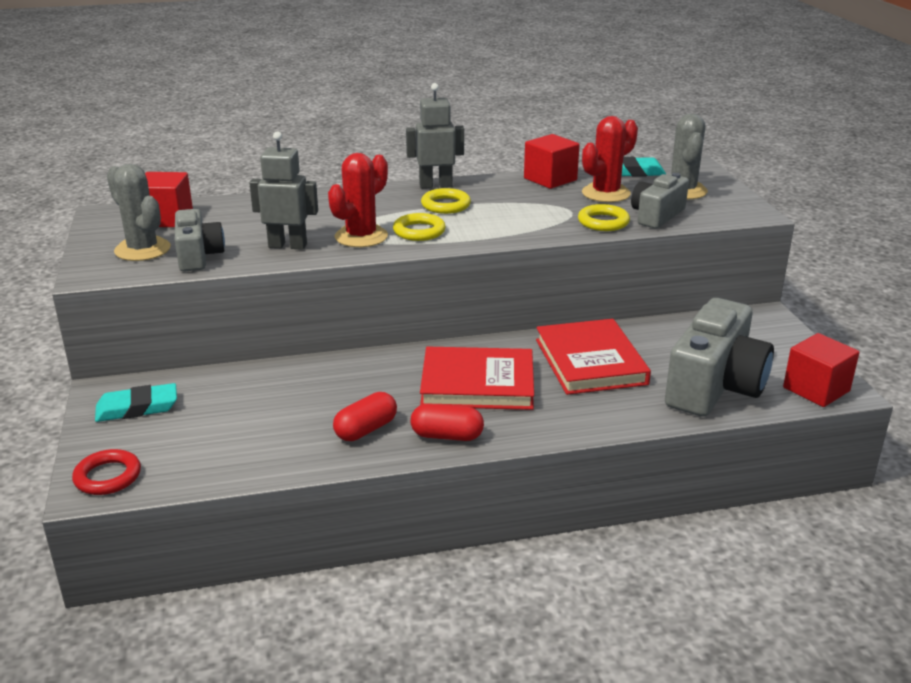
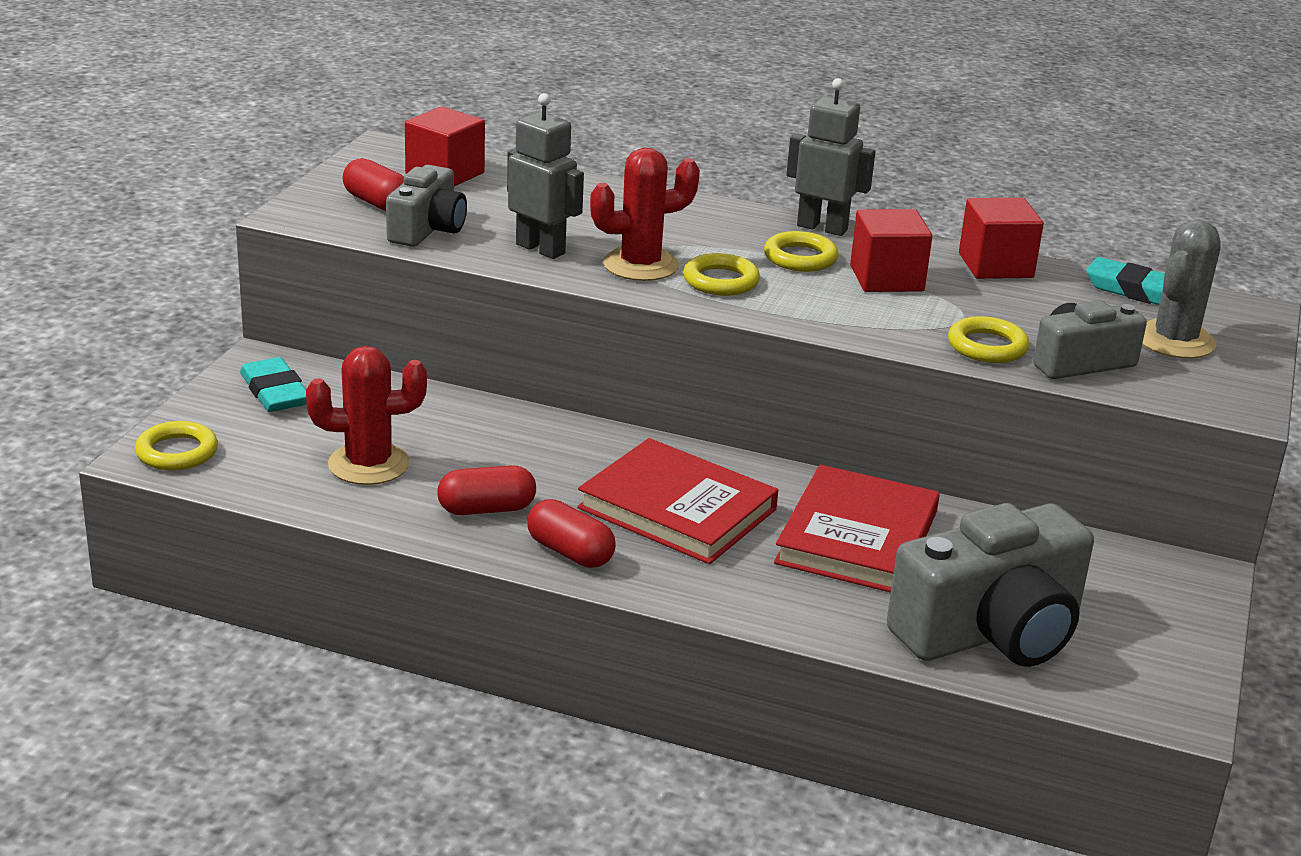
camera: 30 degrees right, 0 degrees up
(108, 477) = (177, 452): red ring -> yellow ring
(137, 408) = (275, 392): turquoise eraser -> turquoise eraser turned 45 degrees clockwise
(142, 250) = (377, 203): grey cactus -> red capsule
(606, 193) = (1049, 309): red cactus -> red cactus (368, 464)
(816, 389) = (1139, 694): red cube -> red cube (886, 278)

